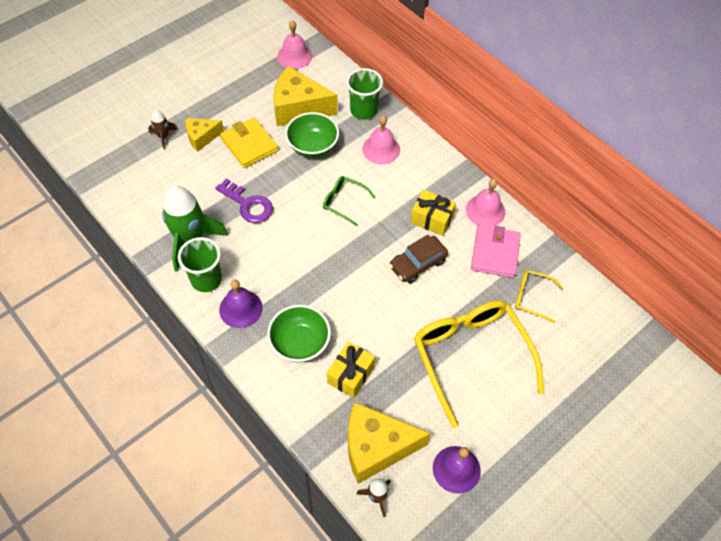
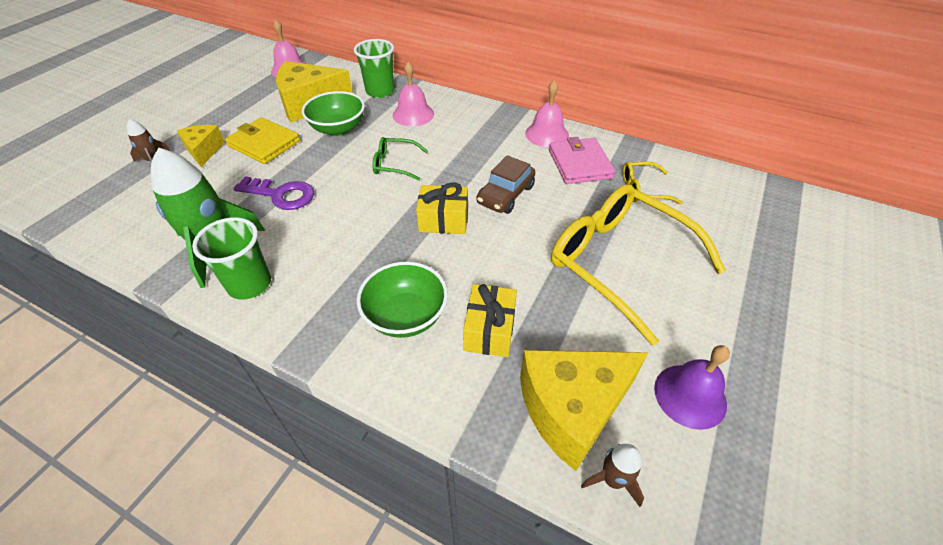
camera: 20 degrees left, 10 degrees down
(202, 137) = (204, 151): yellow cheese -> yellow cheese turned 120 degrees clockwise
(240, 308) = (309, 302): purple bell -> none
(431, 219) = (497, 154): yellow gift -> yellow gift (443, 220)

